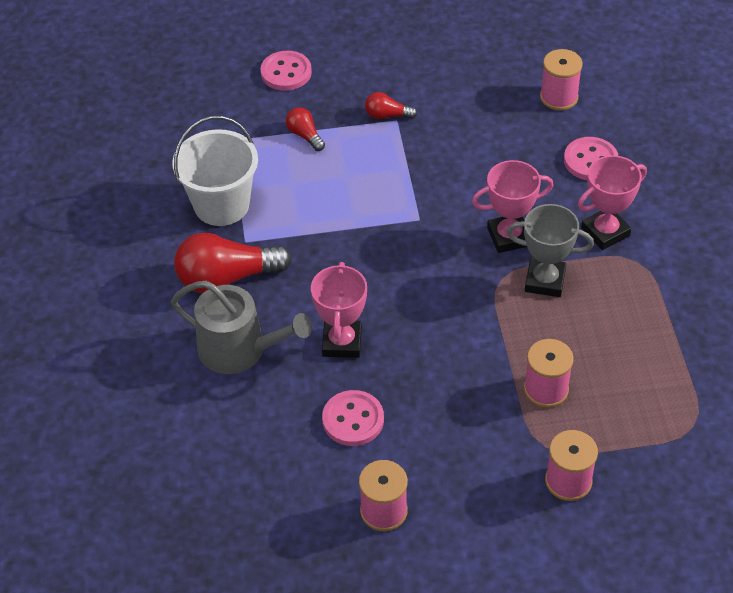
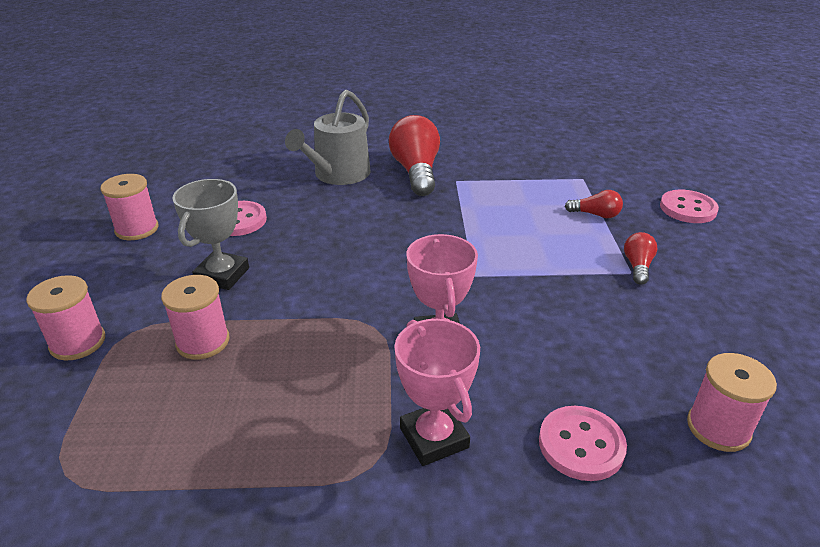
camera: 95 degrees right, 15 degrees down
(221, 205) = (500, 172): white bucket -> none
(305, 135) = (595, 215): red light bulb -> red light bulb turned 45 degrees clockwise
(342, 342) = (325, 220): pink trophy -> none
(545, 281) = (360, 362): grey trophy -> grey trophy (222, 275)

